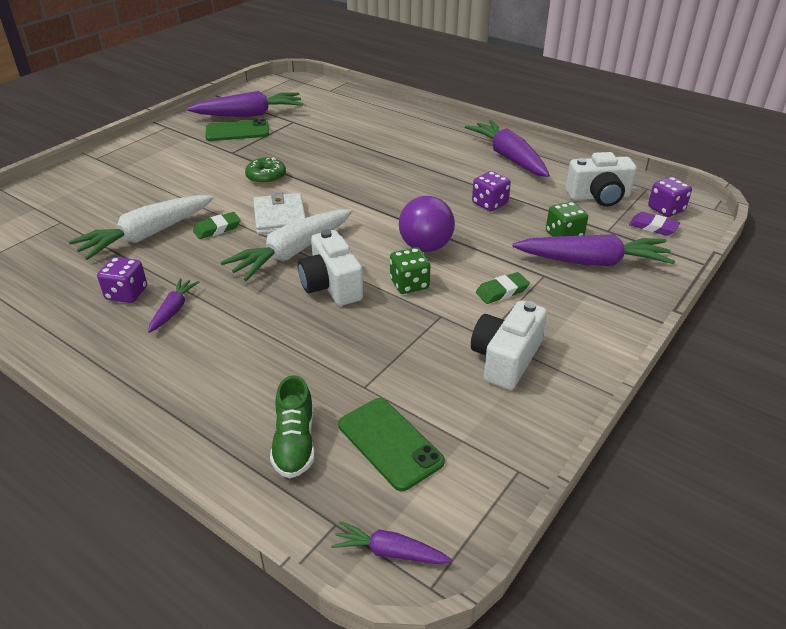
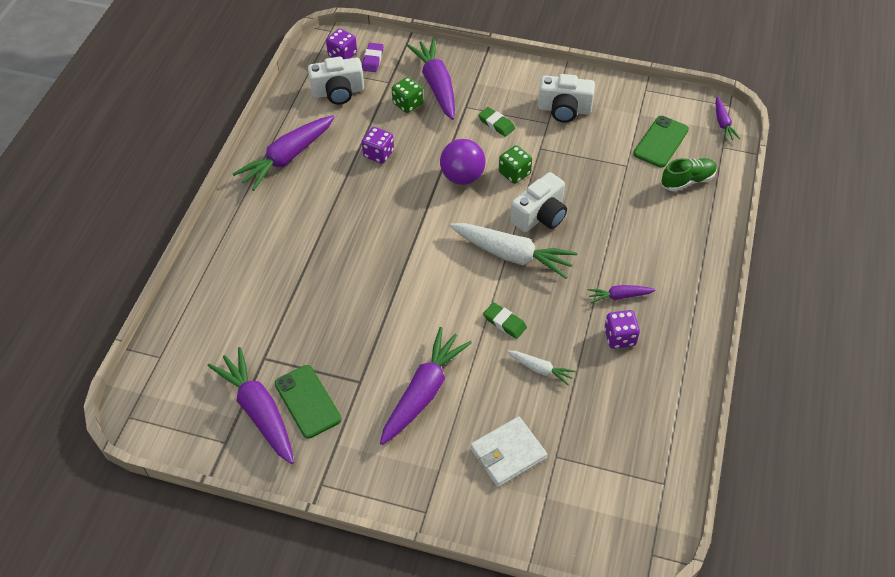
camera: 110 degrees left, 15 degrees up
(147, 235) = (540, 369): white carrot -> white carrot, size x0.50
(192, 175) = (423, 392): none -> purple carrot
(266, 177) = (399, 327): green donut -> none
(280, 217) = (465, 285): white wallet -> white wallet (508, 453)
(599, 197) = (338, 92): white camera -> white camera turned 105 degrees clockwise

